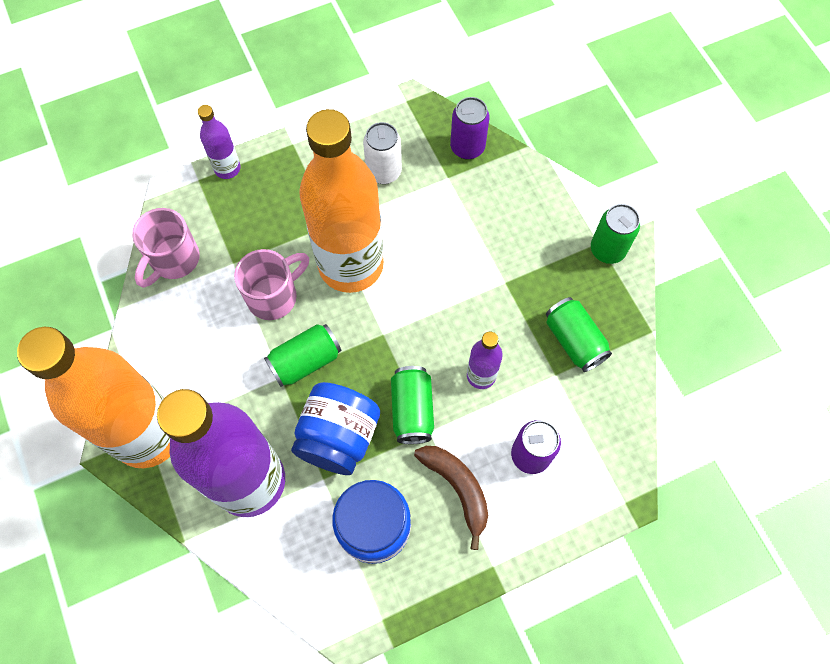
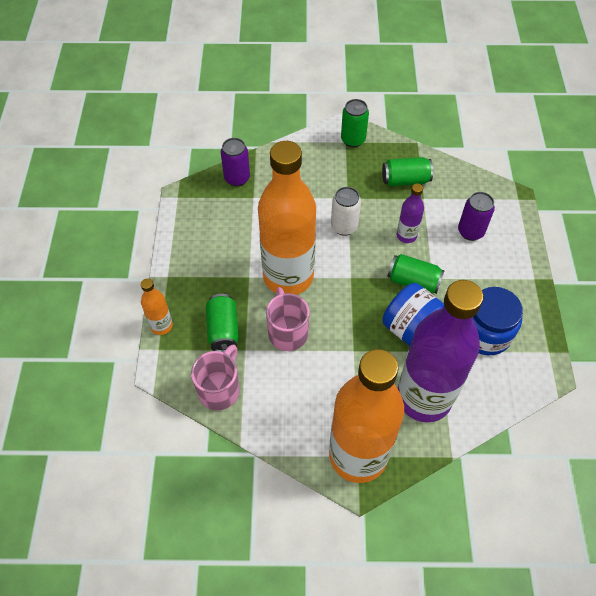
camera: 65 degrees left, 10 degrees down
(174, 260) = (220, 389): pink mug -> pink mug turned 120 degrees counterclockwise
(227, 168) = (161, 326): purple bottle -> orange bottle
(305, 361) = (348, 330): green can -> green can (223, 329)
(384, 172) = (226, 230): white can -> white can (344, 227)
(457, 488) = (477, 277): brown banana -> none

